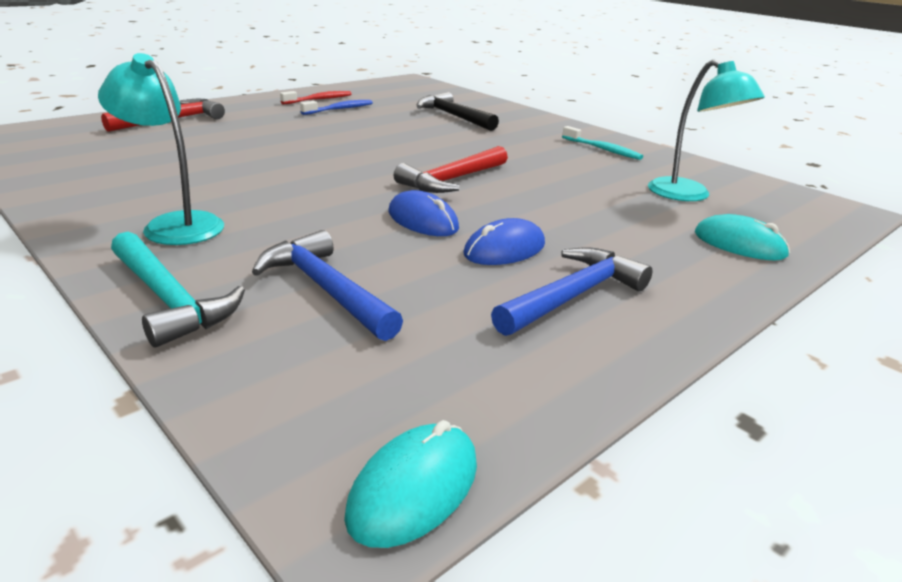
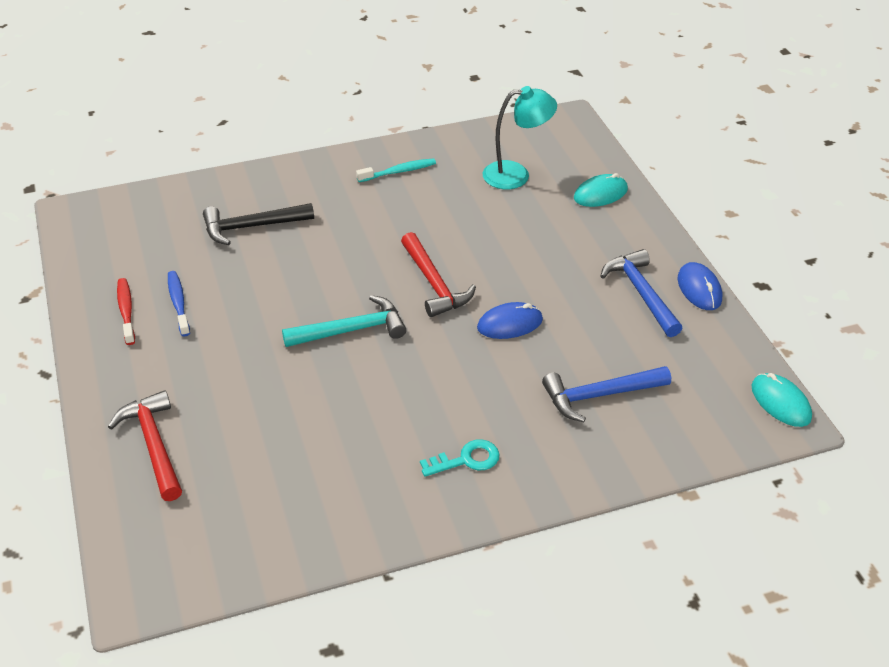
camera: 65 degrees left, 15 degrees up
(169, 299) = (590, 469): turquoise hammer -> turquoise hammer (352, 330)
(175, 224) = (467, 459): turquoise lamp -> turquoise key
(504, 249) = (571, 299): blue mouse -> blue mouse (699, 289)

